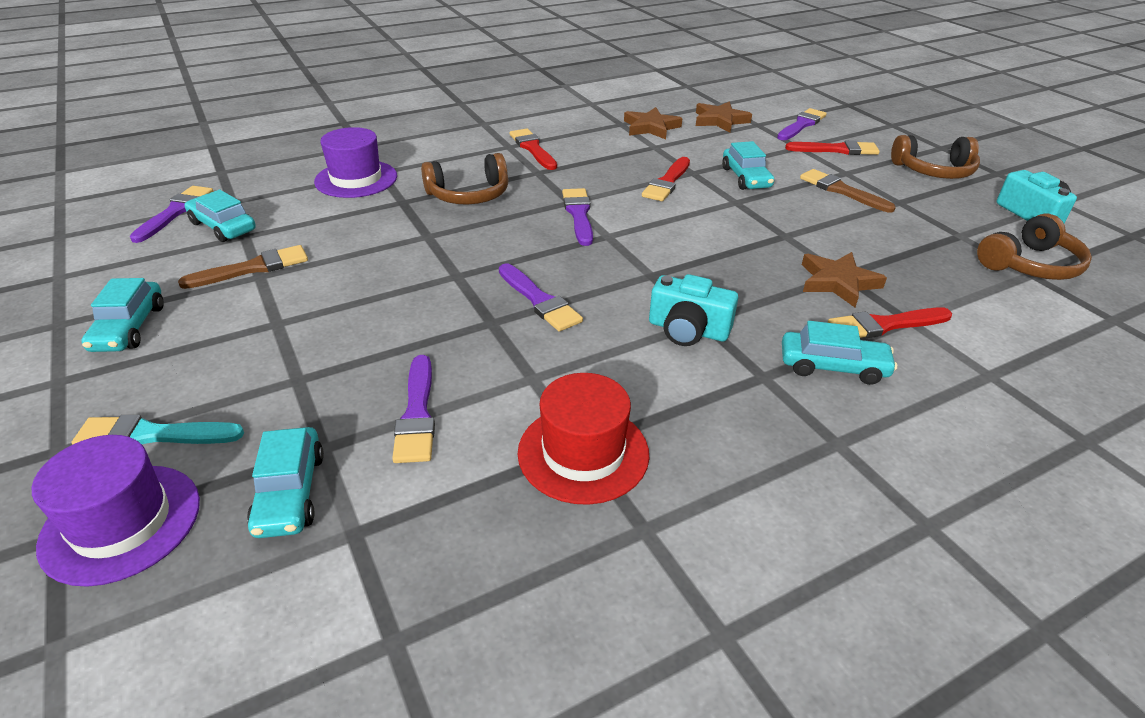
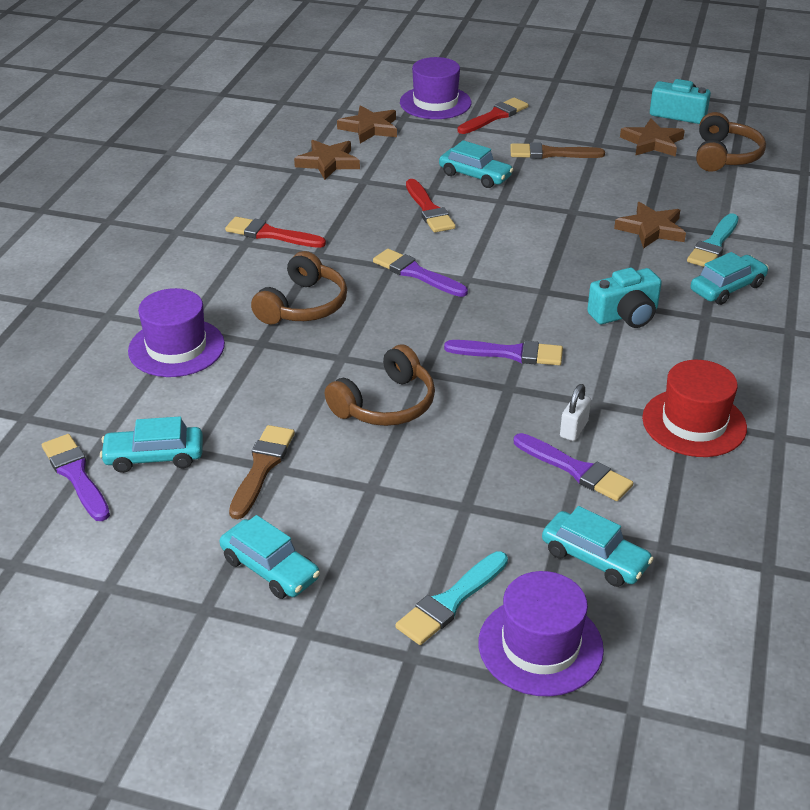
camera: 45 degrees left, 0 degrees up
(476, 384) = (573, 429): none -> white padlock
(801, 125) = (435, 103): purple brush -> purple hat
(884, 325) = (713, 244): red brush -> turquoise brush
(934, 171) = (580, 105): brown headphones -> brown headphones (386, 404)
(961, 223) = (652, 143): none -> brown star

